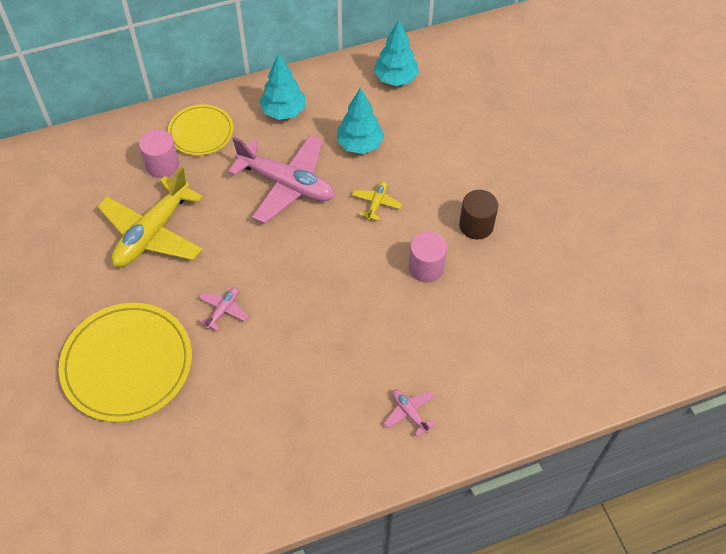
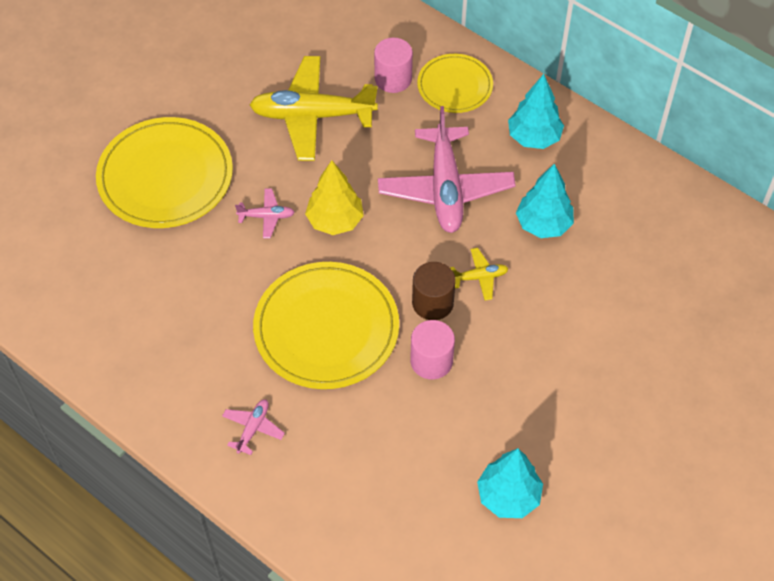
camera: 60 degrees right, 0 degrees up
(262, 267) = (335, 221): none -> yellow tree
(354, 320) = (326, 328): none -> yellow plate
(395, 79) = (659, 211): turquoise tree -> turquoise tree (508, 496)
(476, 225) = (518, 382): brown cylinder -> brown cylinder (432, 303)

